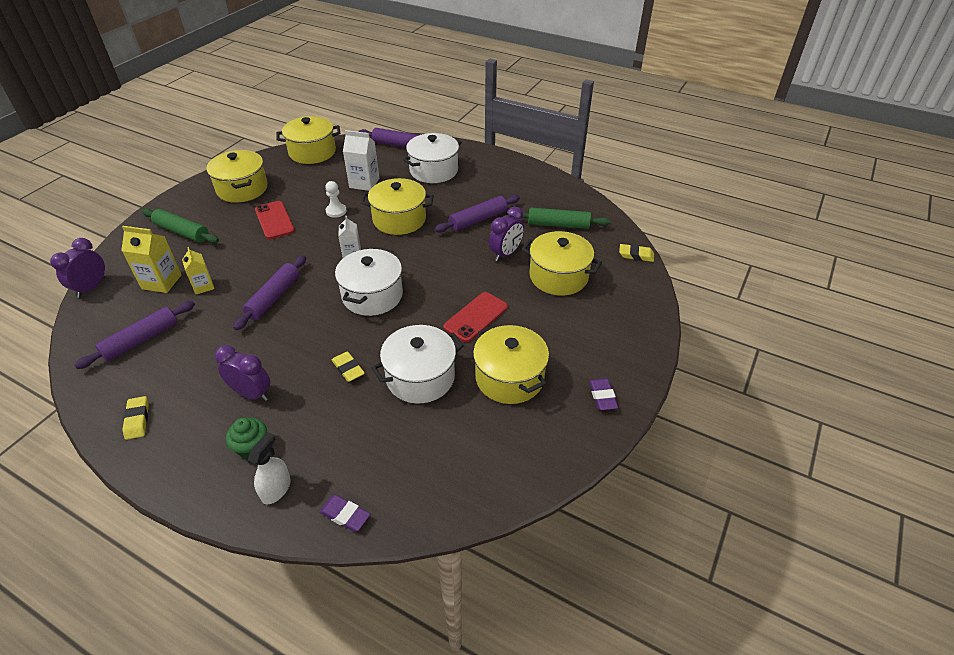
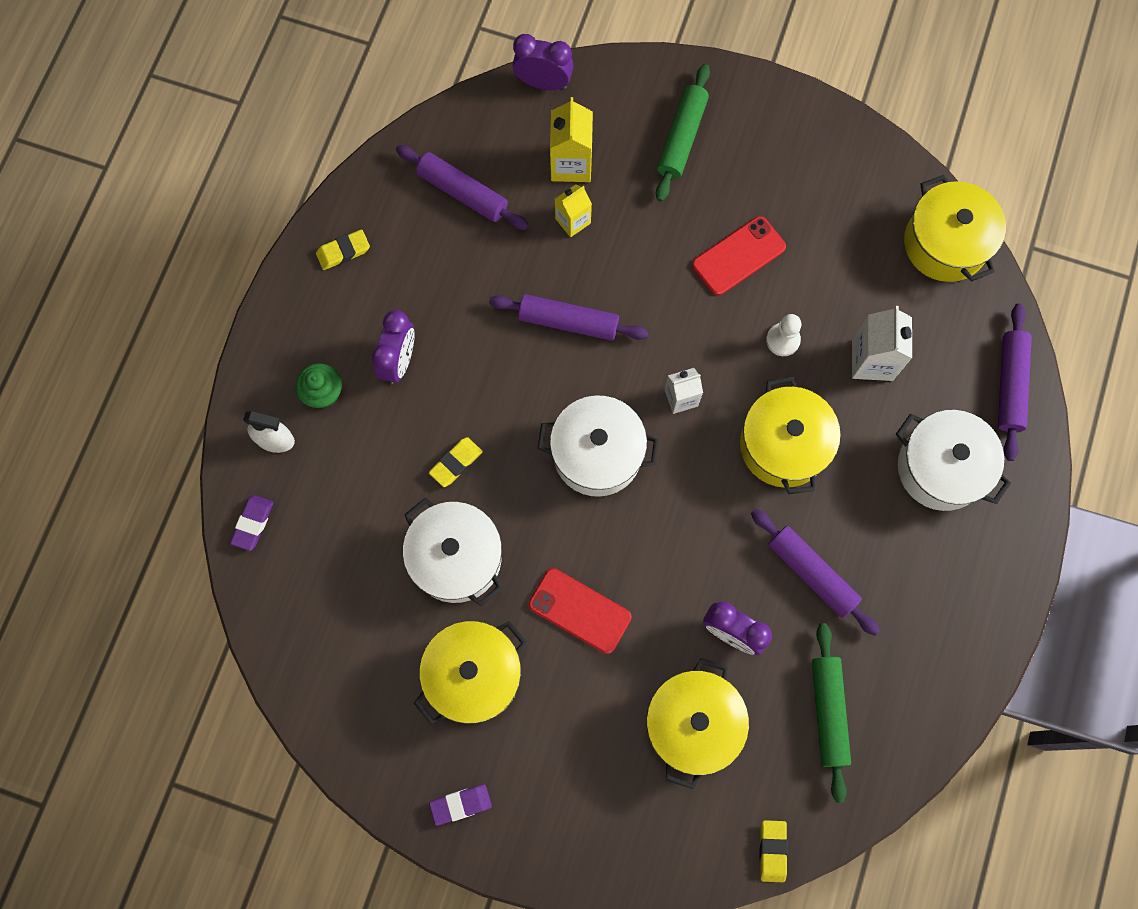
camera: 80 degrees right, 30 degrees up
(242, 189) = (808, 175): yellow pot -> none

